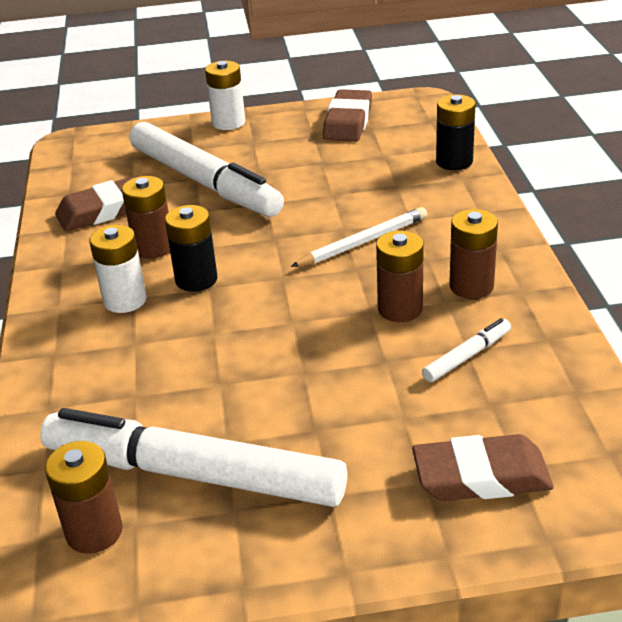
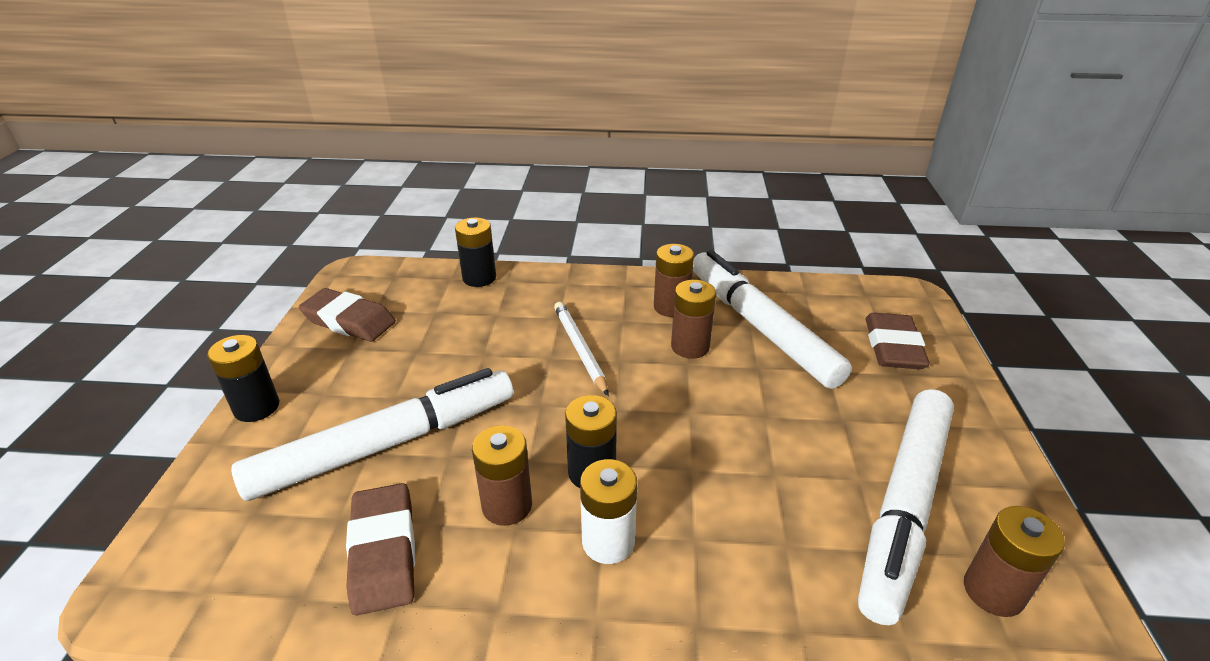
camera: 80 degrees left, 0 degrees up
(228, 122) = (256, 407): white battery -> black battery
(467, 356) = (760, 326): white marker -> white marker, size x2.44

